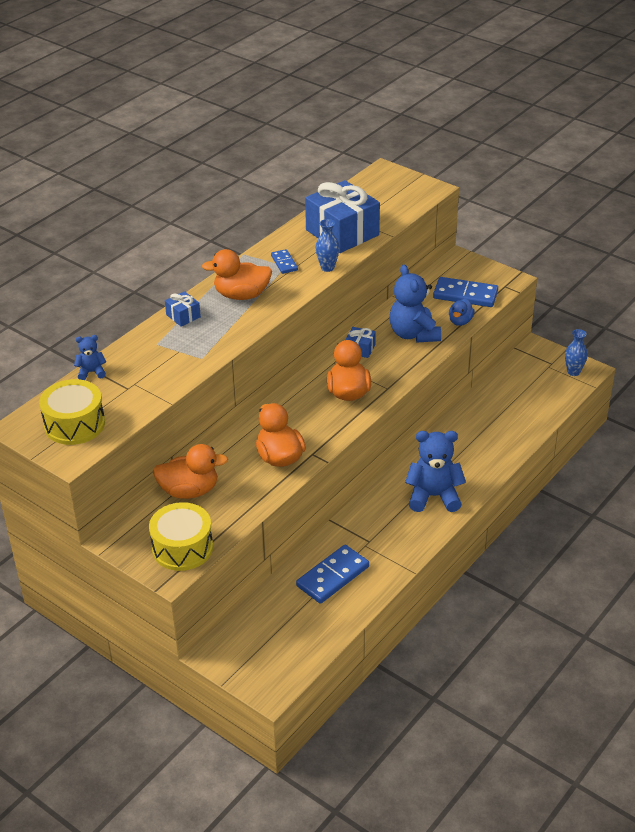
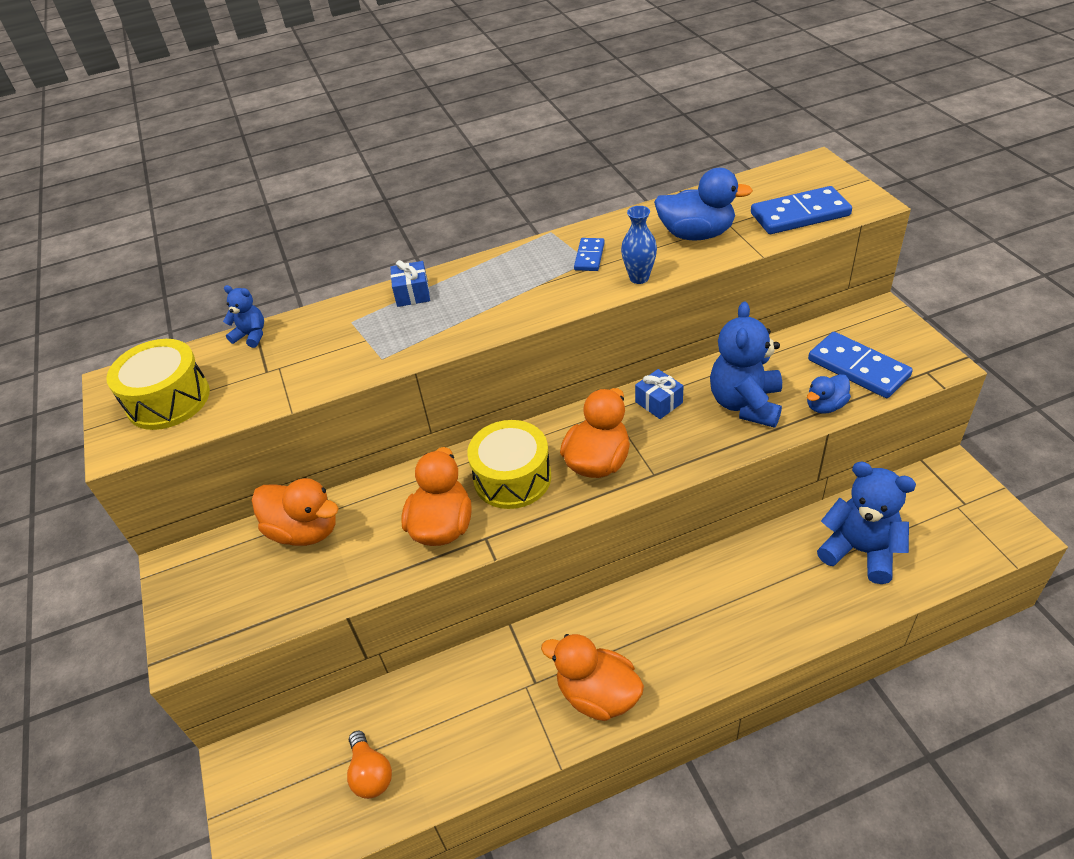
camera: 35 degrees right, 5 degrees up
(182, 548) = (229, 613): yellow drum -> yellow drum (512, 478)
(241, 295) = (502, 286): orange duck -> orange duck (597, 695)
(305, 622) = (371, 774): none -> orange light bulb
(332, 576) = (453, 716): blue domino -> blue domino (799, 214)
(342, 232) = (696, 234): blue gift -> blue duck
(433, 496) = (665, 650): blue teddy bear -> blue teddy bear (860, 551)
(573, 372) = (993, 529): blue vase -> none

